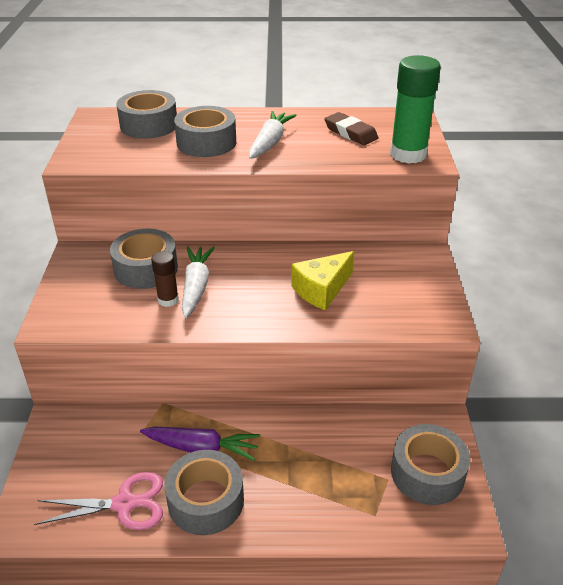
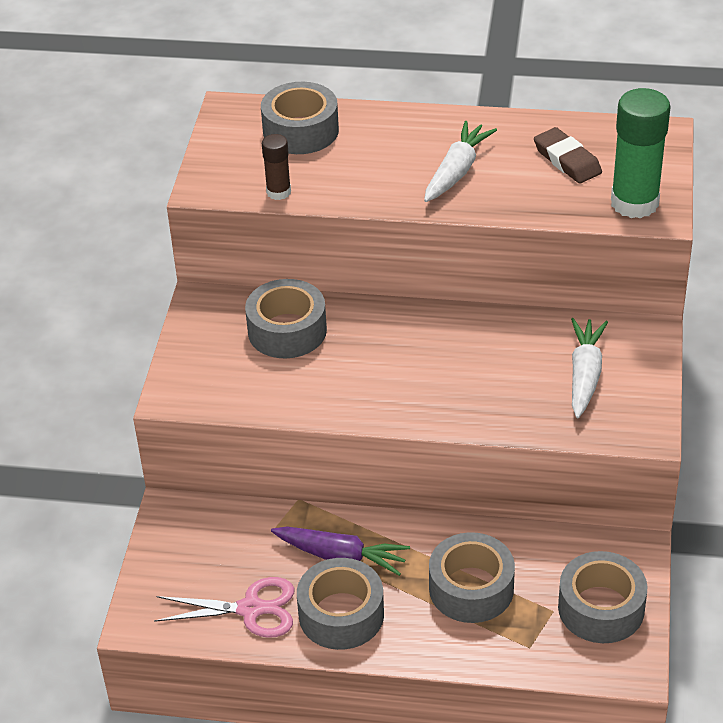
camera: 10 degrees right, 5 degrees up
(168, 300) = (312, 376): brown glue stick -> brown glue stick (278, 192)
(196, 287) = (347, 360): white carrot -> white carrot (585, 375)
(206, 142) = (374, 166): grey tape -> grey tape (471, 588)
(321, 290) = (502, 376): yellow cheese -> none

